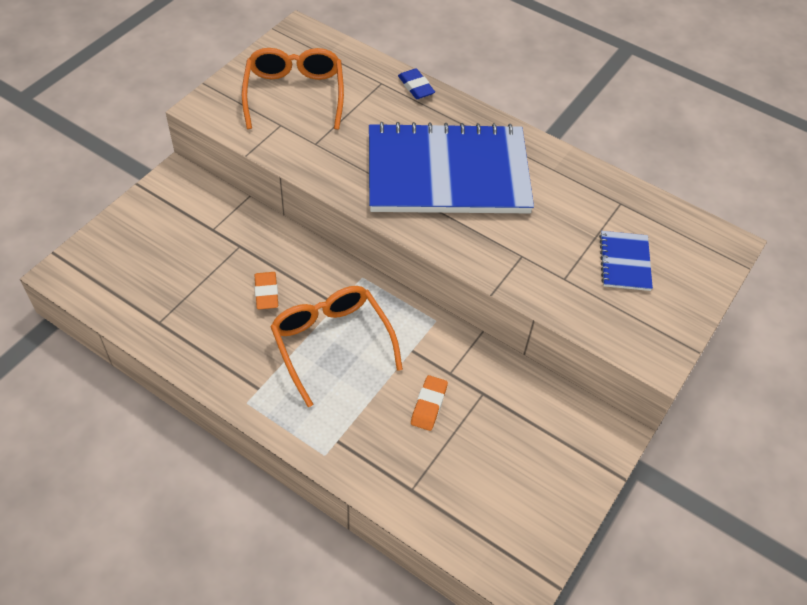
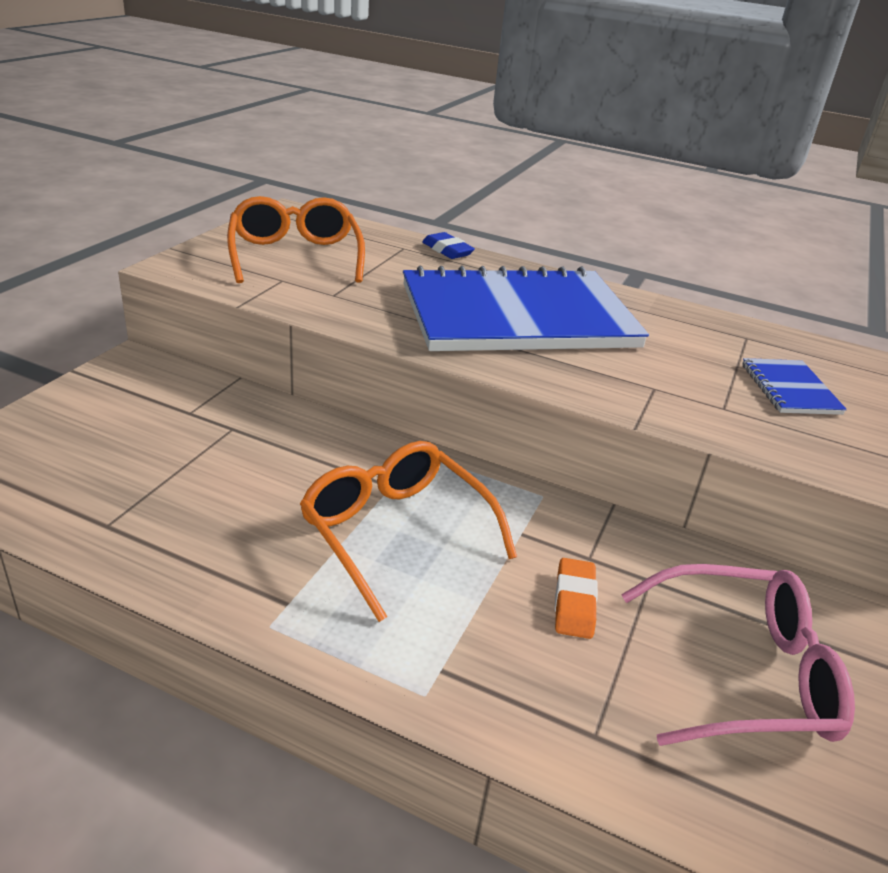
camera: 10 degrees left, 20 degrees down
(266, 293) = (281, 478): orange eraser -> none
(514, 463) = (744, 672): none -> pink glasses

